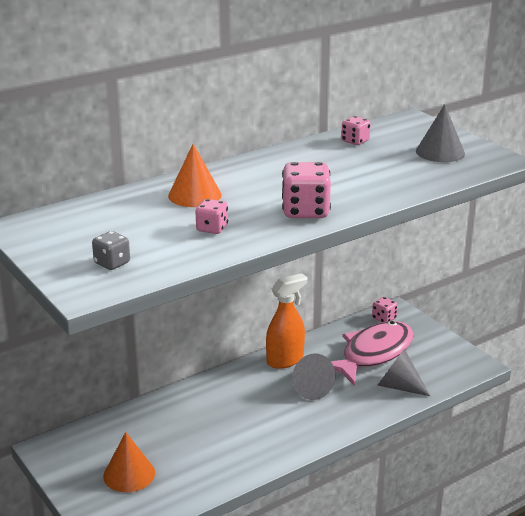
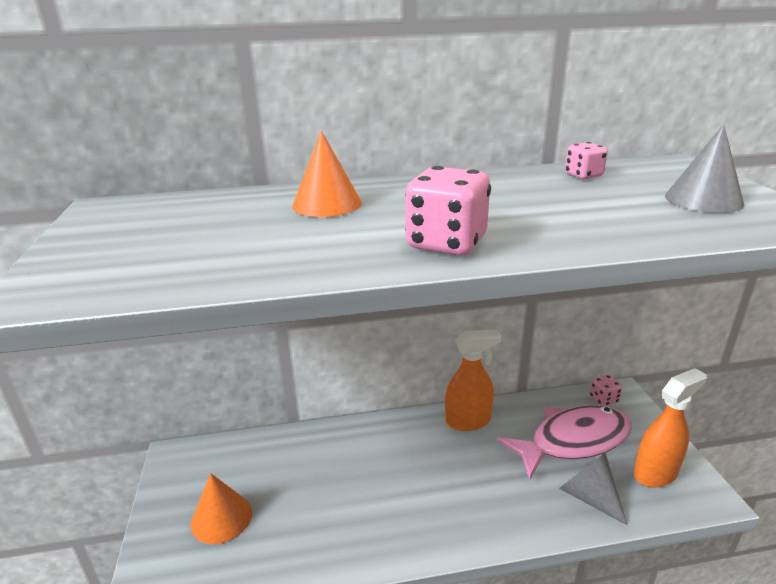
camera: 25 degrees right, 0 degrees up
(112, 263) = (123, 265): grey dice -> none
(212, 229) = (298, 244): pink dice -> none
(309, 388) = (477, 465): grey cone -> none
(438, 360) = (655, 473): none -> orange spray bottle

